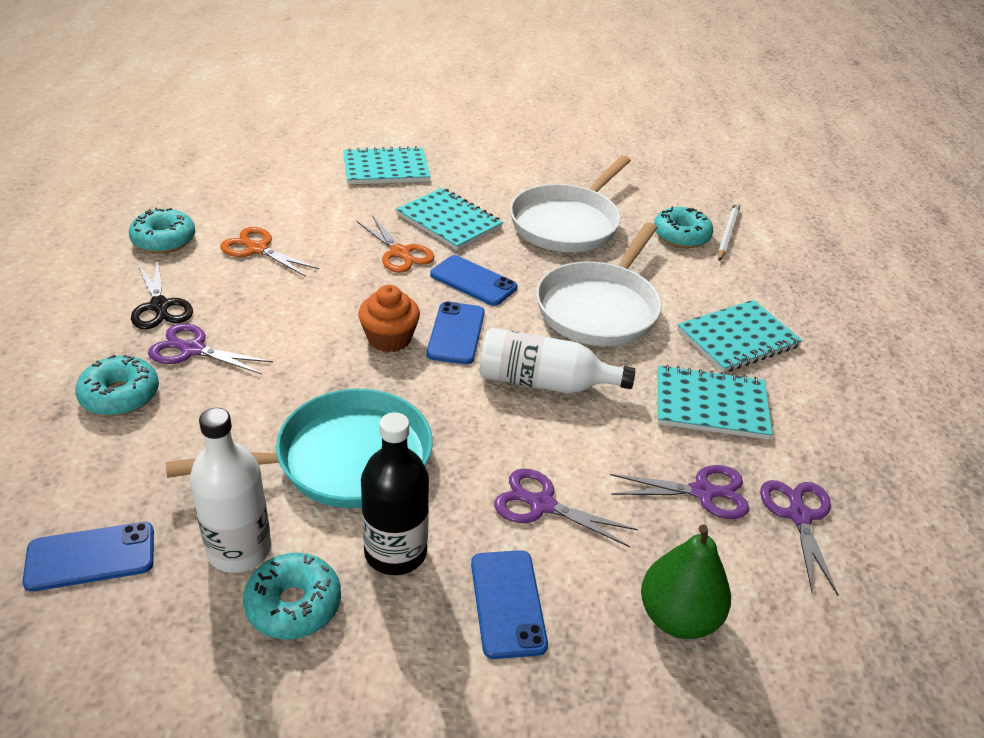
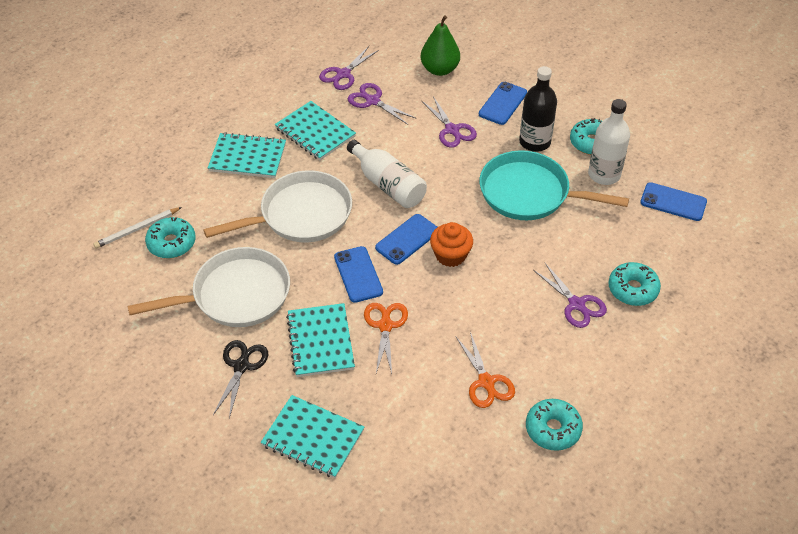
camera: 140 degrees left, 10 degrees up
(159, 306) = (583, 354): black scissors -> black scissors (241, 366)

